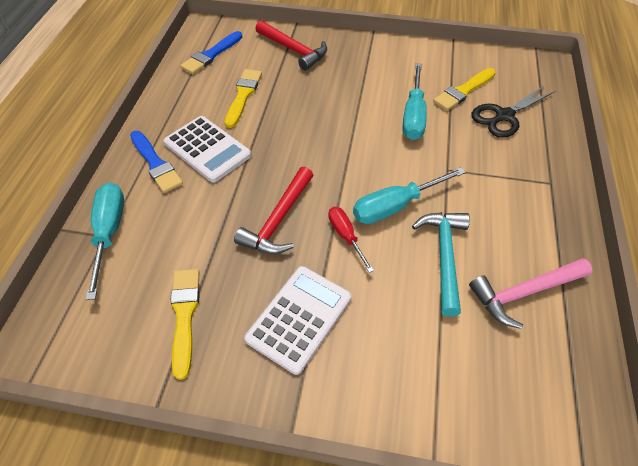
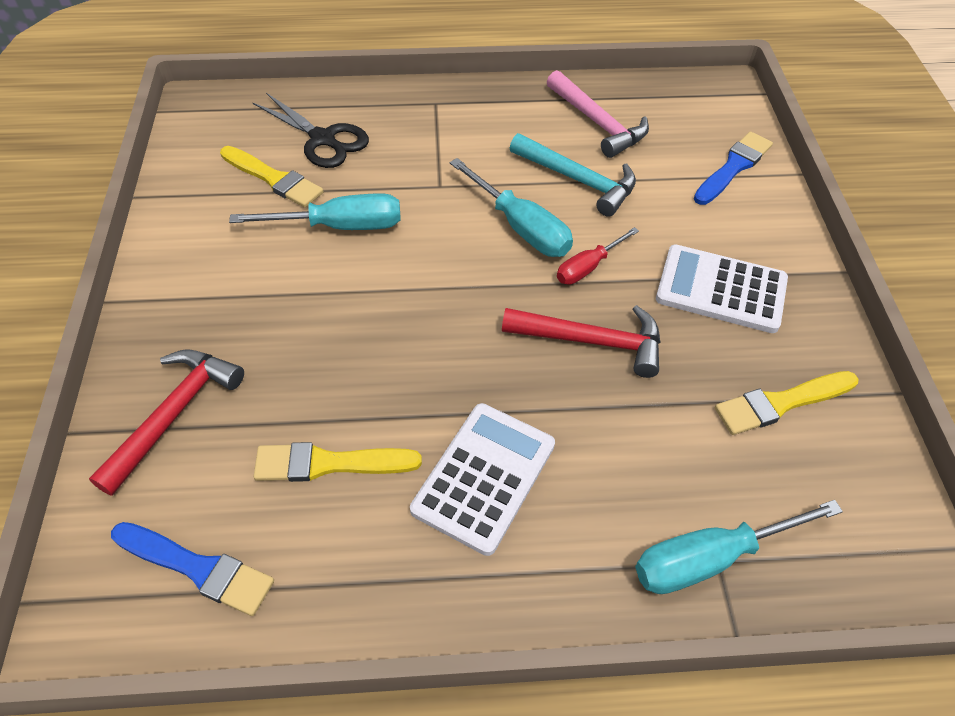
camera: 105 degrees left, 0 degrees up
(156, 164) = (543, 549): blue brush -> blue brush (733, 167)
(444, 256) = (578, 180): turquoise hammer -> turquoise hammer turned 135 degrees counterclockwise

